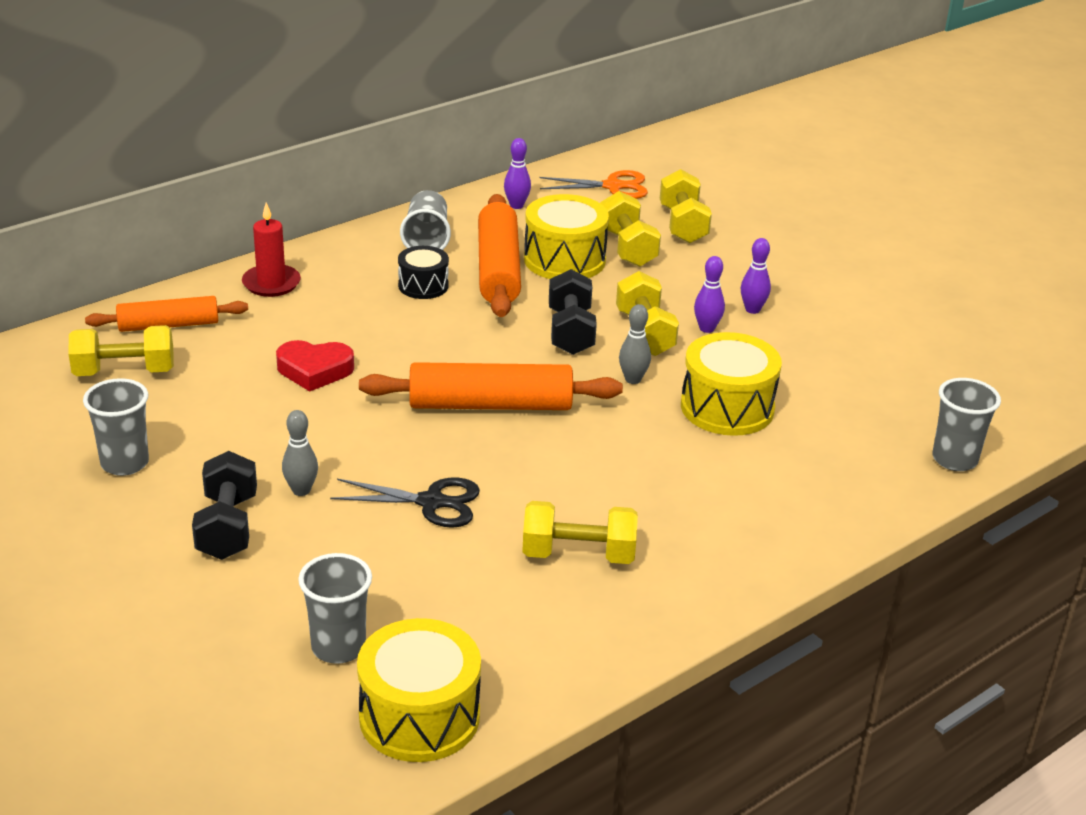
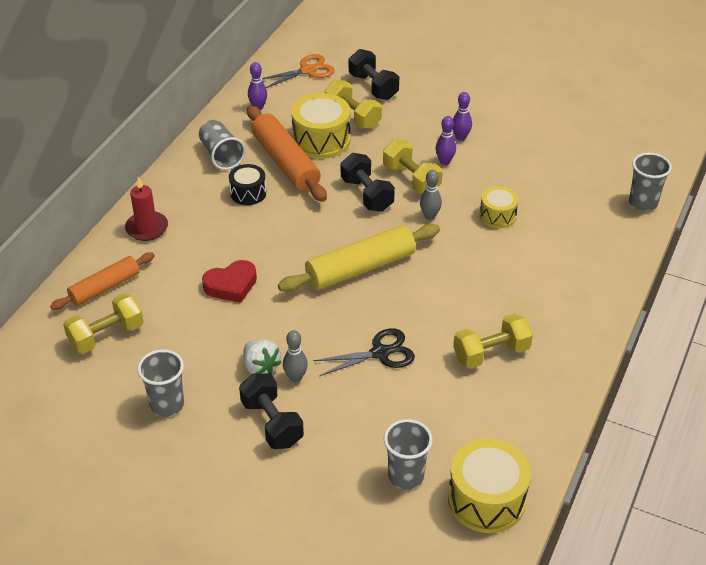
camera: 25 degrees left, 10 degrees up
(270, 465) = (261, 367): none -> white strawberry
(490, 405) = (360, 268): orange rolling pin -> yellow rolling pin
(683, 225) = (373, 87): yellow dumbbell -> black dumbbell
(727, 407) = (497, 215): yellow drum -> yellow drum, size x0.59

